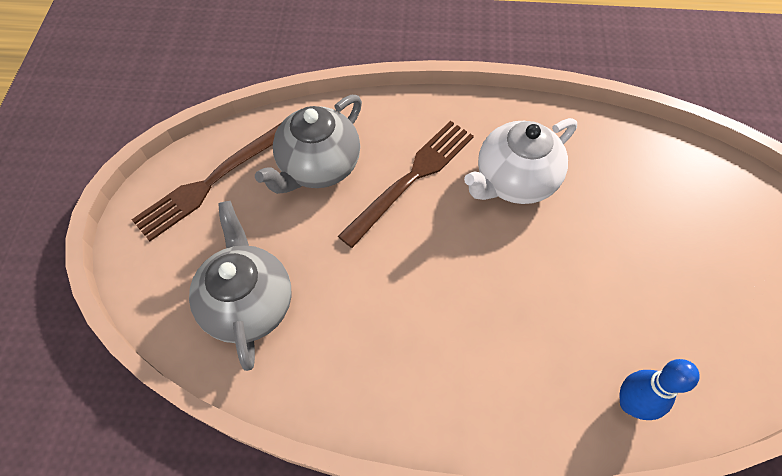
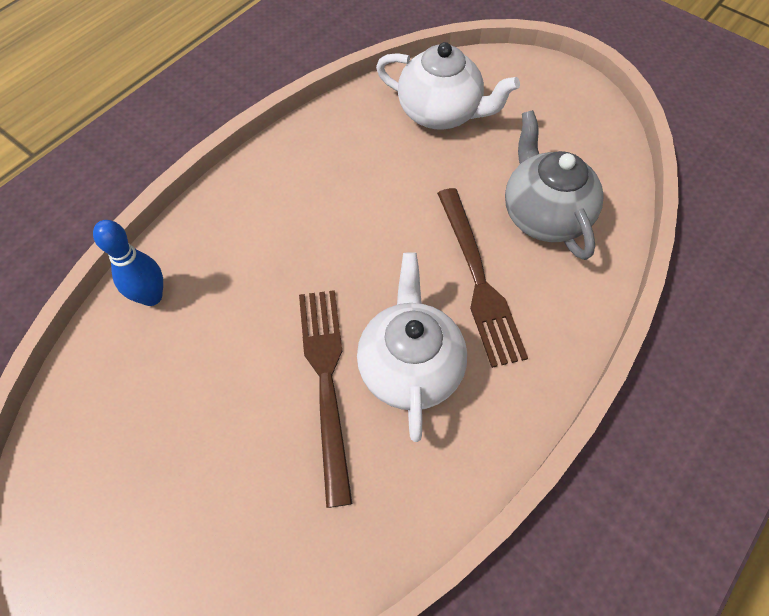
camera: 125 degrees right, 0 degrees up
(211, 182) = (577, 136): brown fork -> brown fork (326, 381)
(248, 303) = (440, 113): grey teapot -> white teapot

